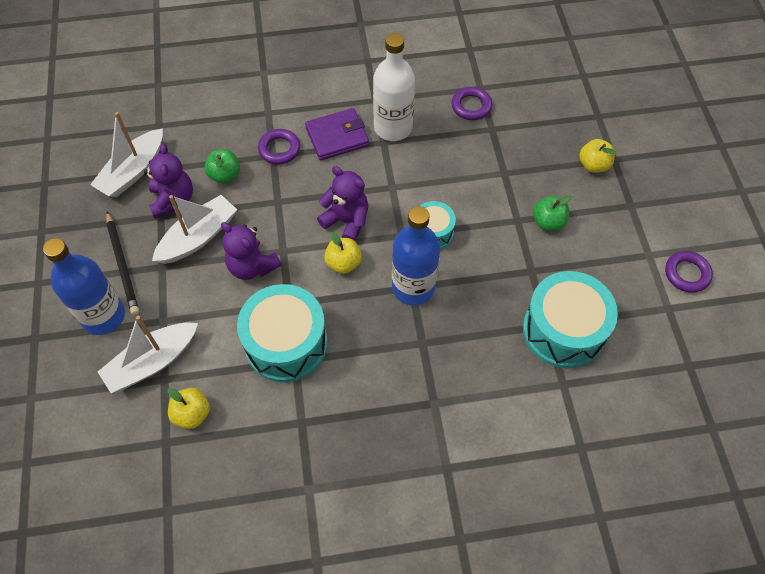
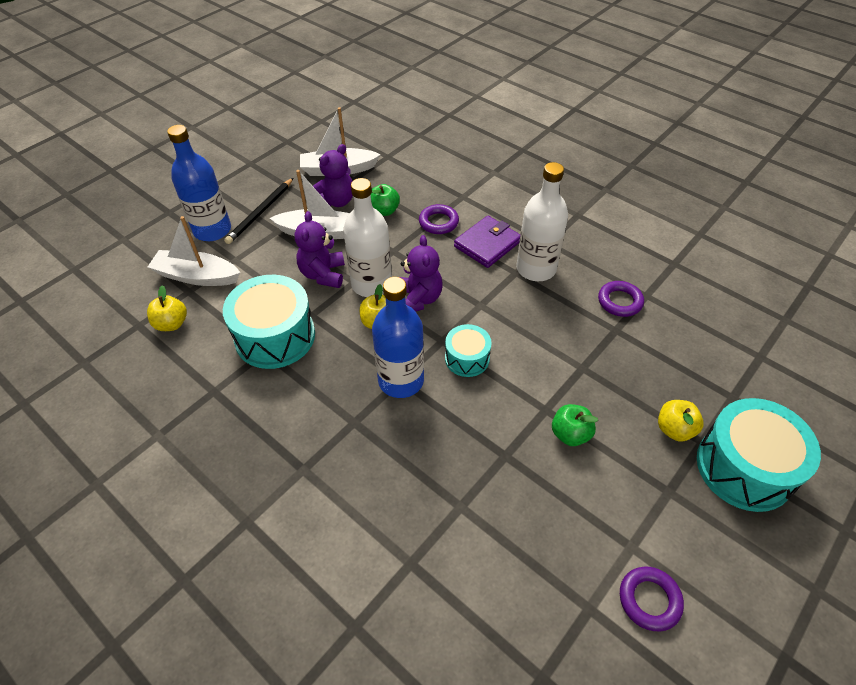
camera: 50 degrees right, 10 degrees down
(299, 241) = (371, 284): none -> white bottle
(337, 137) = (487, 244): purple wallet -> purple wallet turned 75 degrees counterclockwise
(563, 330) = (468, 524): turquoise drum -> turquoise drum (744, 467)

